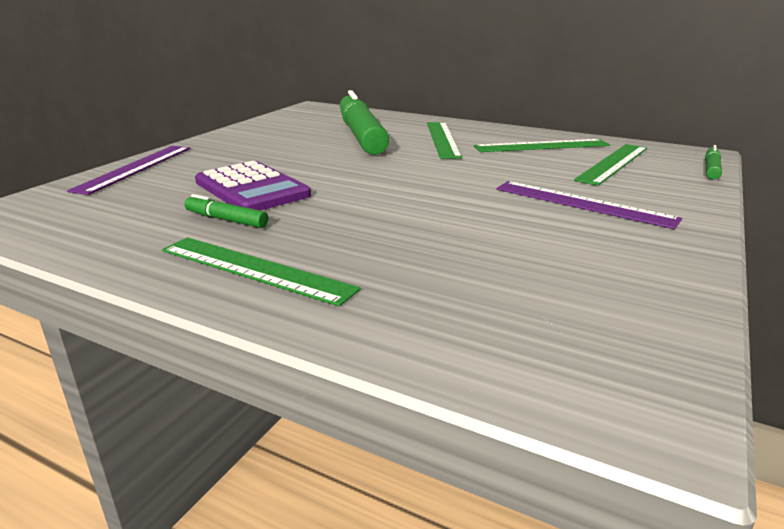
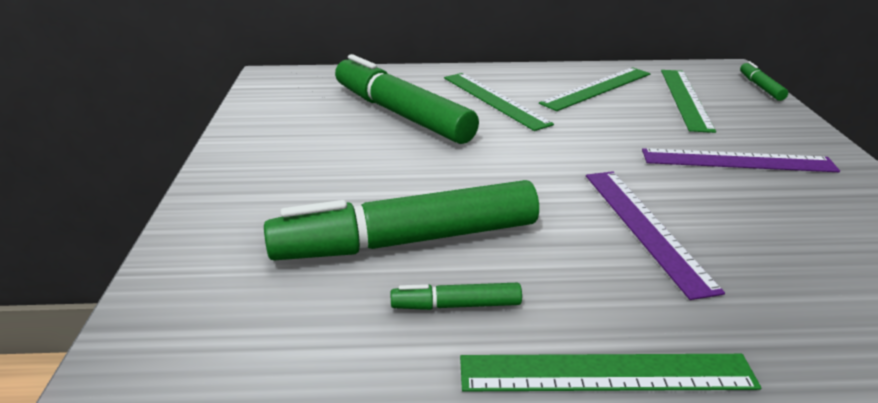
camera: 30 degrees left, 5 degrees up
(135, 168) = (191, 252): purple ruler -> purple ruler (645, 227)
(252, 189) = (407, 241): purple calculator -> green marker

